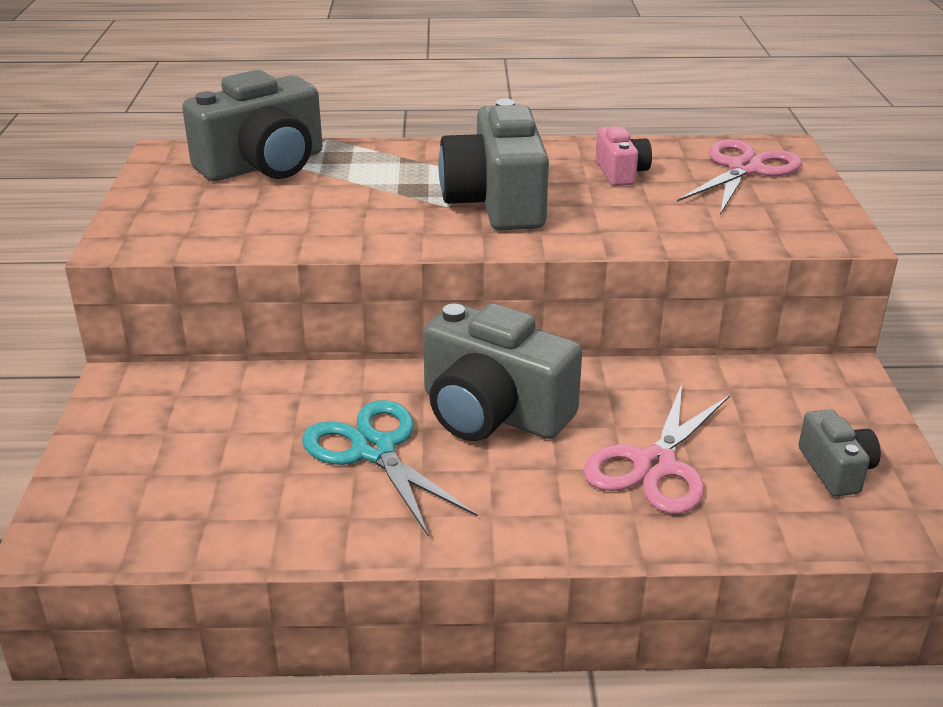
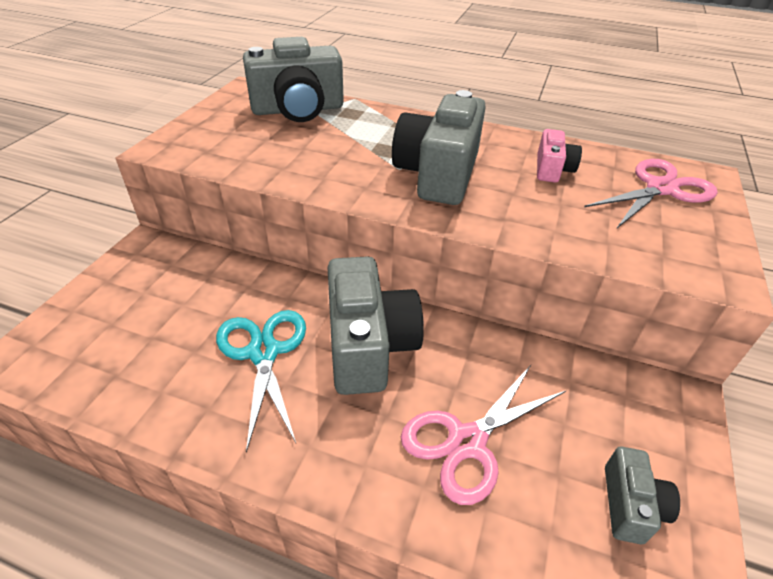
camera: 20 degrees right, 10 degrees up
(493, 412) = (368, 345): grey camera -> grey camera turned 150 degrees counterclockwise

